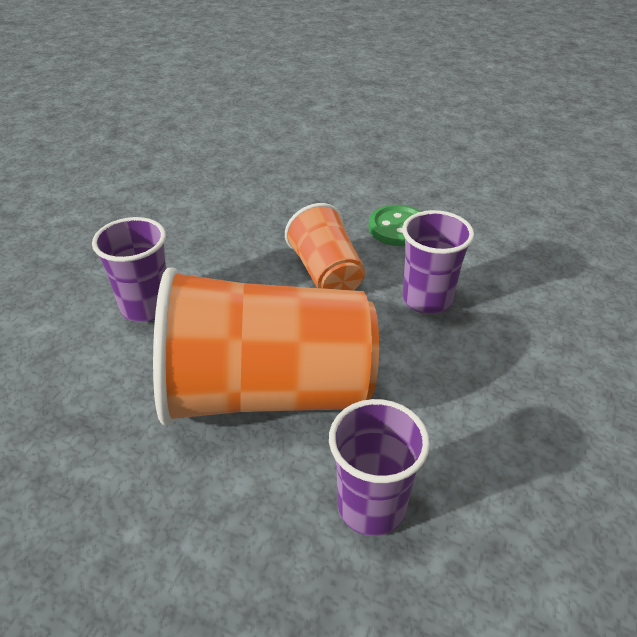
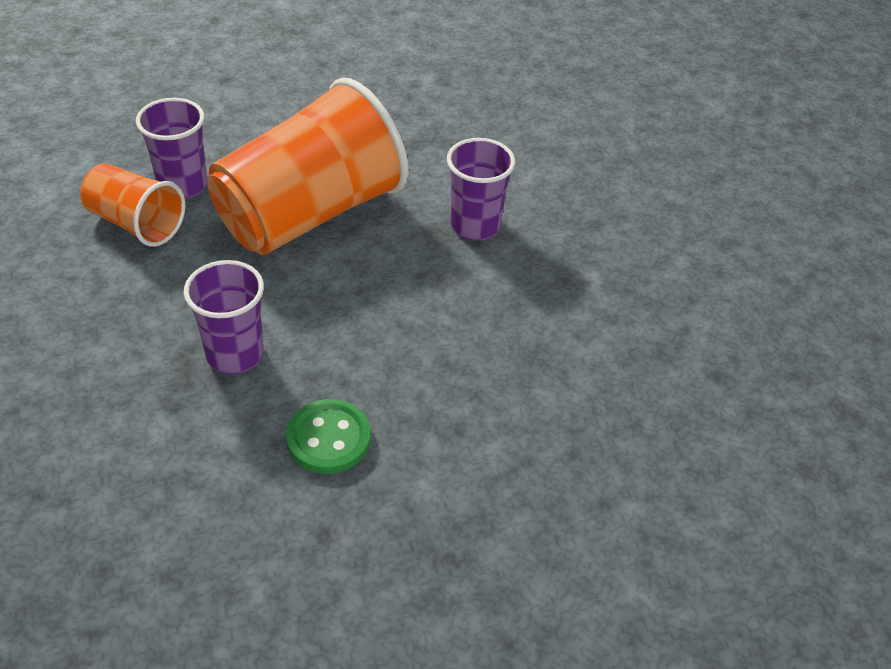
camera: 140 degrees right, 5 degrees up
(326, 273) = (357, 334): orange cup -> orange cup (136, 223)

